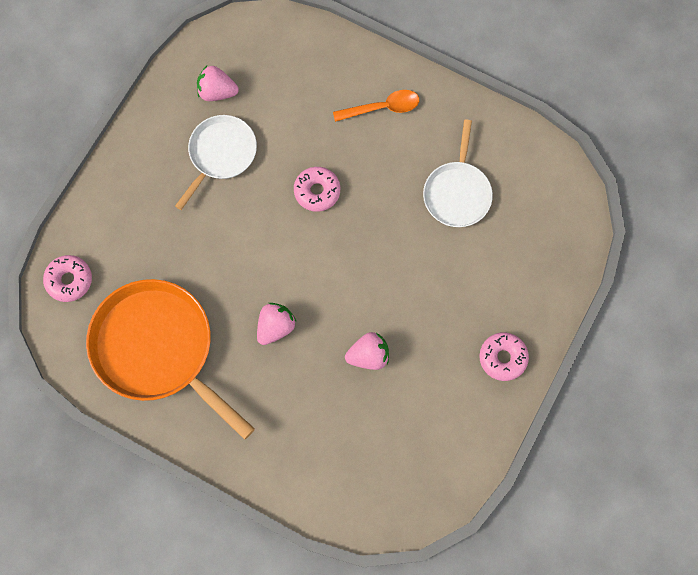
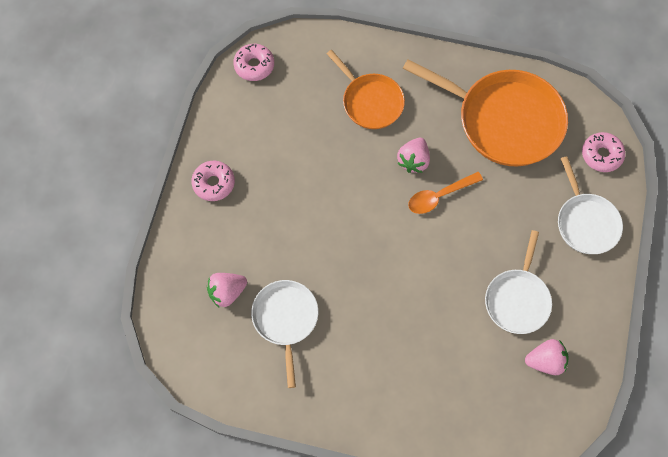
camera: 165 degrees right, 5 degrees down
(119, 212) = (586, 223): none -> white pan
(301, 412) = (370, 102): none -> orange pan
(317, 191) = (416, 287): pink donut -> pink donut (254, 66)
(368, 356) = (328, 157): pink strawberry -> pink strawberry (227, 292)
(382, 108) = (379, 387): orange spoon -> orange spoon (439, 196)

